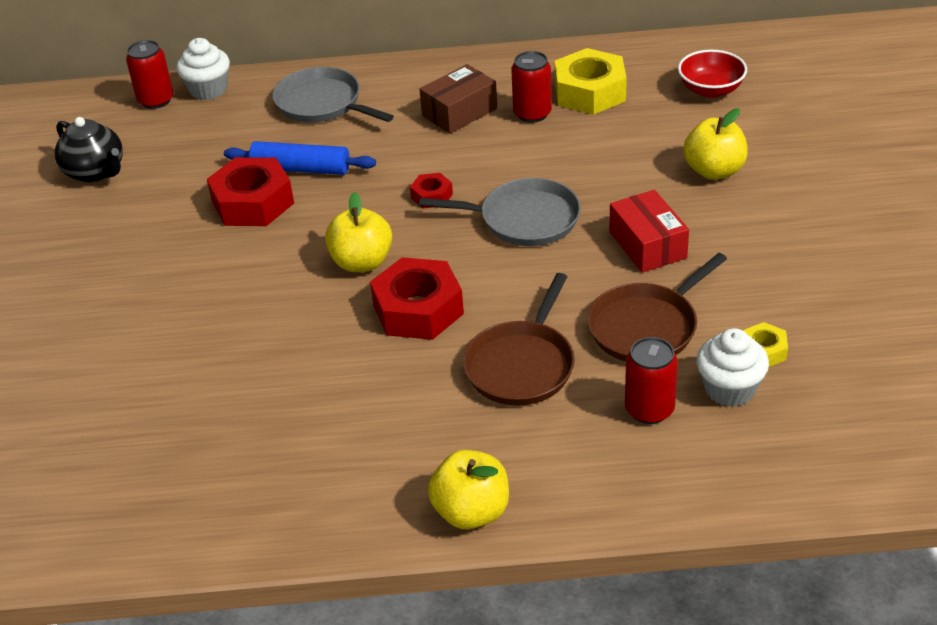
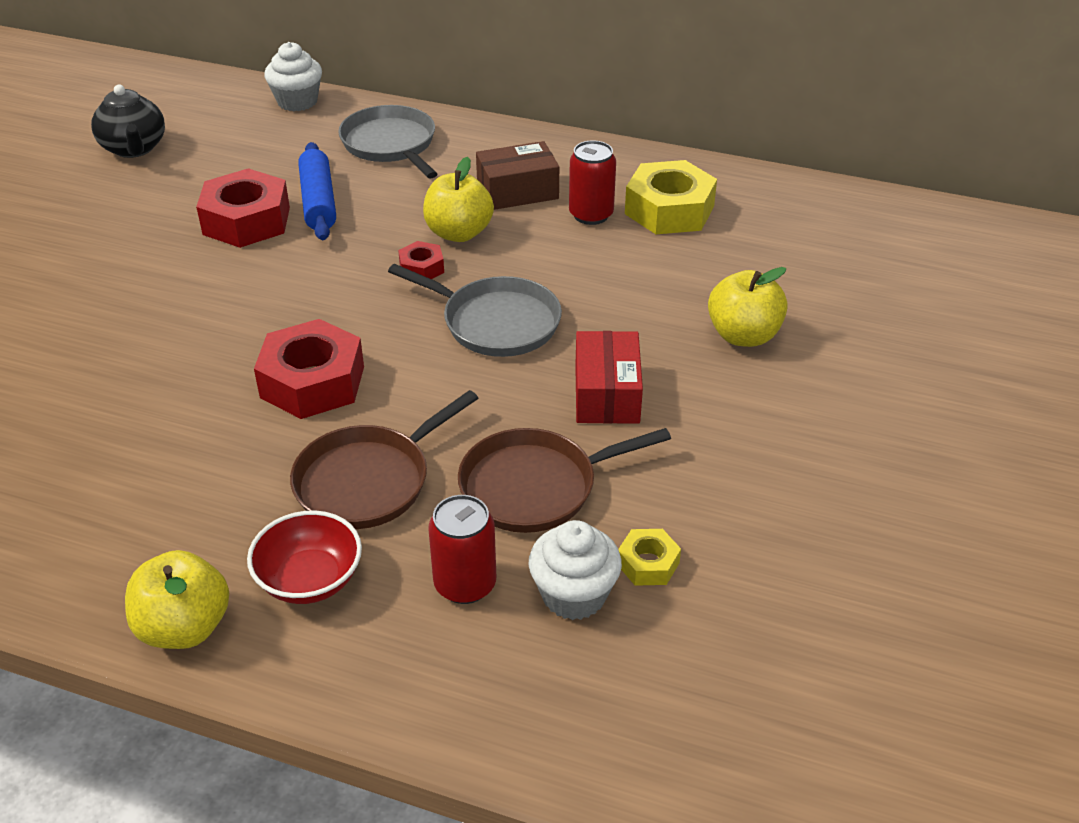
camera: 20 degrees right, 0 degrees up
(156, 100) = (243, 98): red can -> none
(301, 169) = (318, 202): blue rolling pin -> blue rolling pin turned 45 degrees clockwise
(362, 262) = (298, 314): yellow apple -> yellow apple (459, 233)
(710, 90) = (805, 246): red bowl -> red bowl (310, 580)

